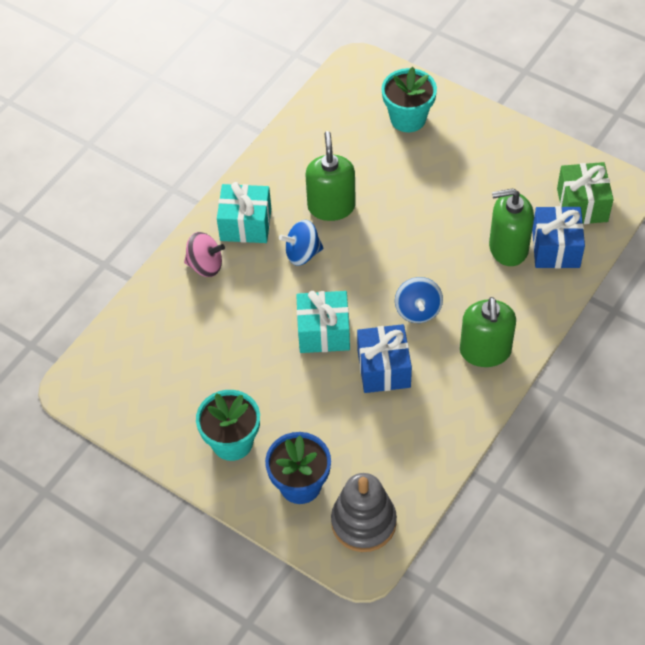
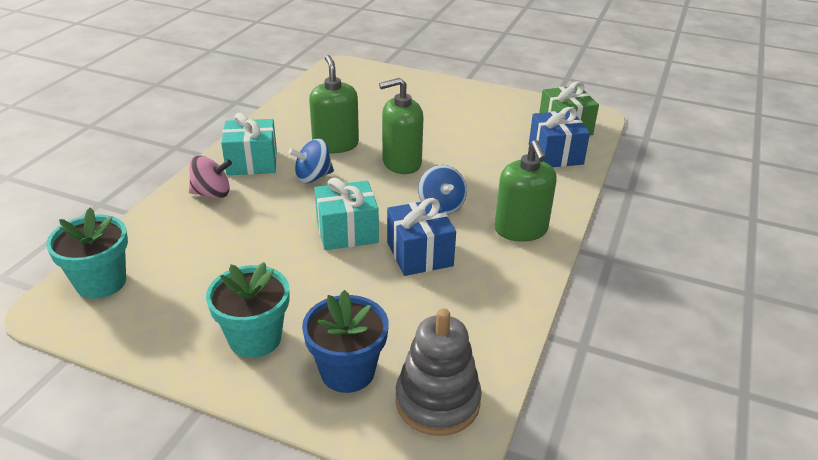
camera: 15 degrees left, 20 degrees down
(408, 118) = (392, 90): turquoise flower pot -> turquoise flower pot (101, 282)
(508, 248) = (512, 157): green soap dispenser -> green soap dispenser (401, 163)

